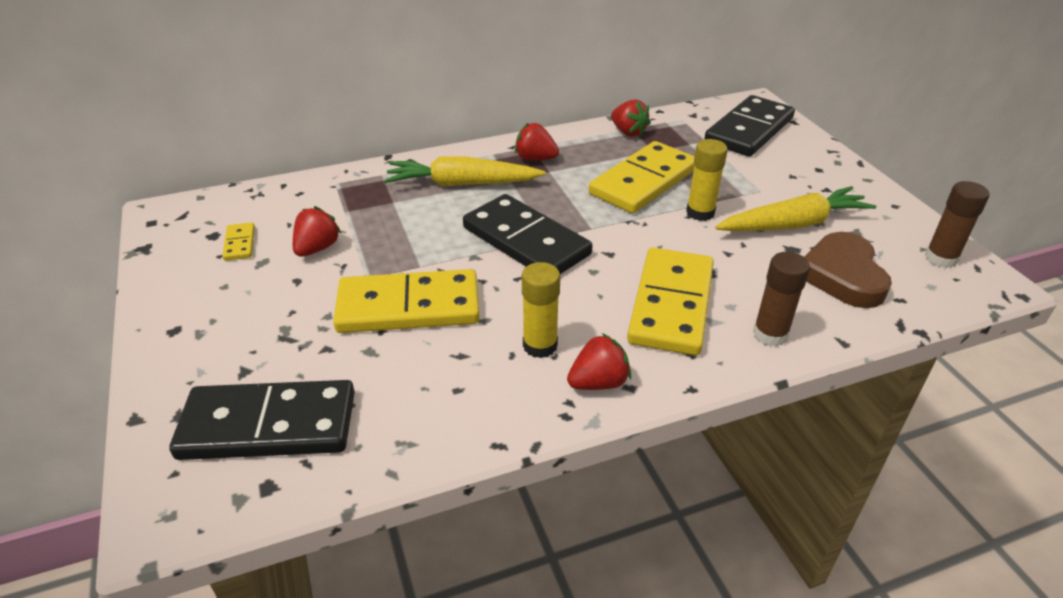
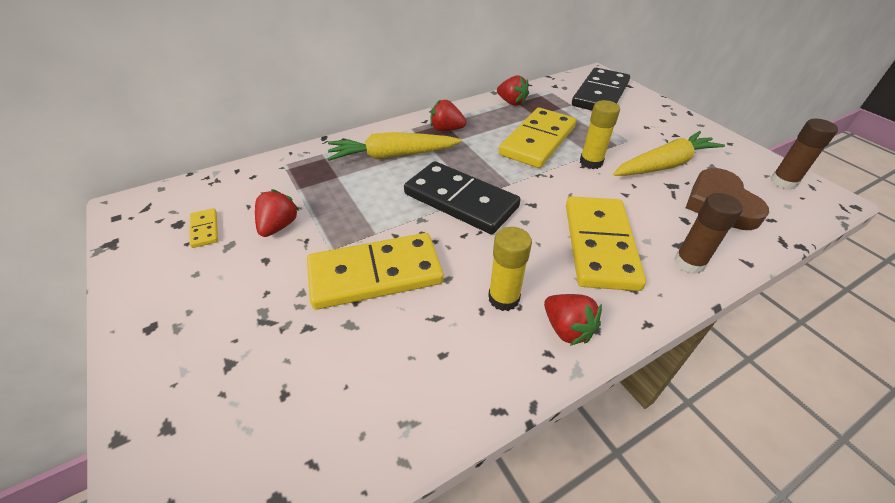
camera: 10 degrees left, 5 degrees up
(268, 425) = (264, 424): black domino -> none
(598, 382) = (567, 329): red strawberry -> red strawberry turned 90 degrees clockwise

